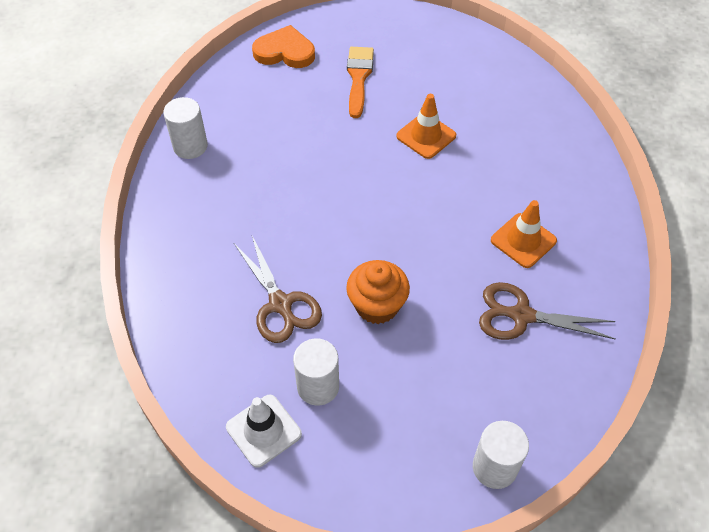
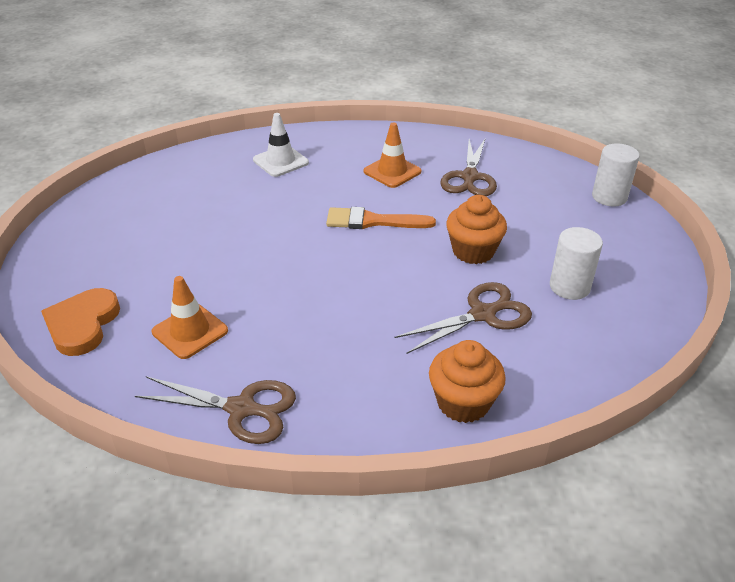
camera: 90 degrees left, 15 degrees down
(176, 280) = (463, 403): none -> orange cupcake
(190, 146) = (241, 409): white cylinder -> brown scissors
(263, 430) = (627, 320): white traffic cone -> white traffic cone (280, 161)
(359, 77) = (155, 262): orange brush -> orange brush (372, 221)
(426, 136) = (258, 217): orange traffic cone -> orange traffic cone (190, 331)

